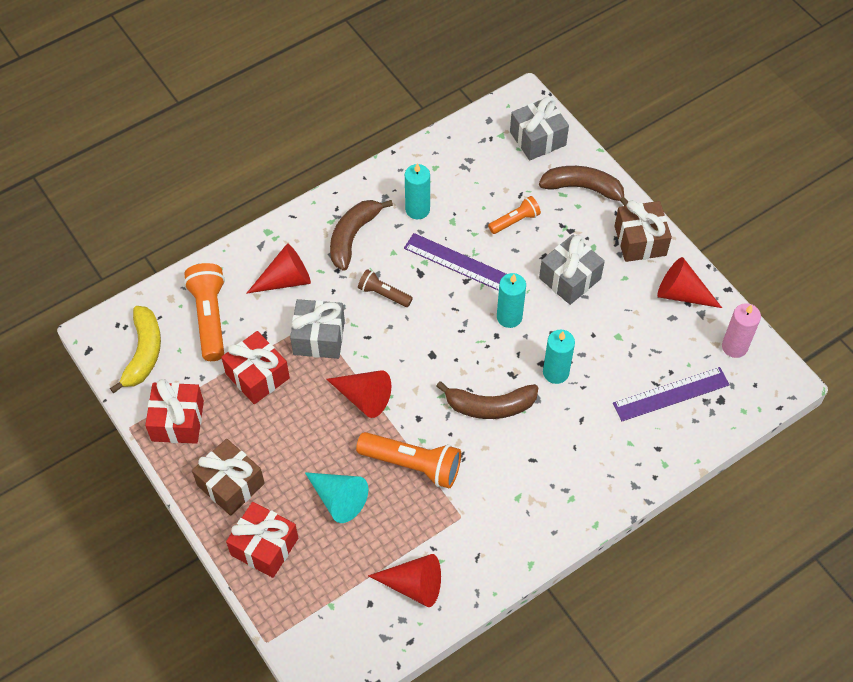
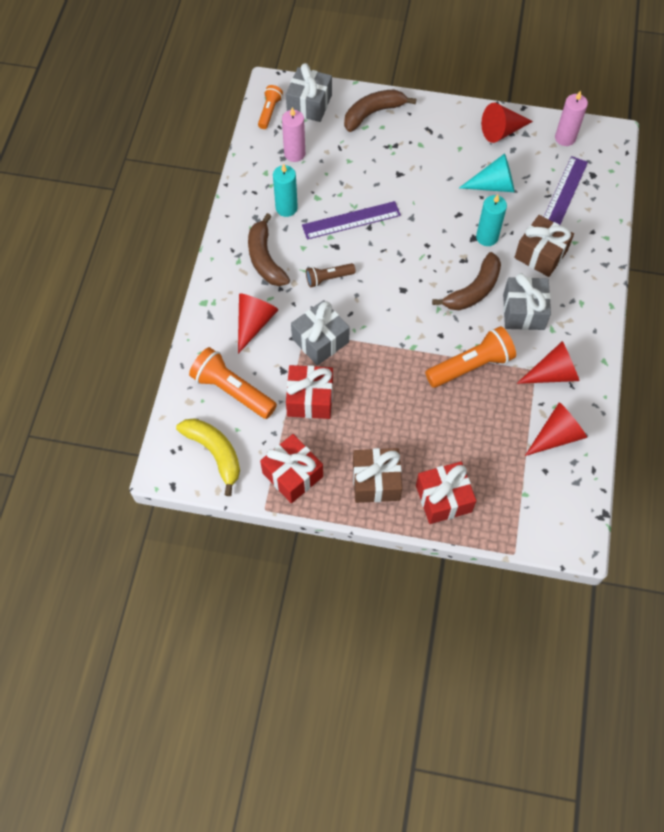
camera: 45 degrees left, 5 degrees up
(338, 499) = (452, 427): turquoise cone -> turquoise cone (493, 185)
(363, 397) = (393, 352): red cone -> red cone (553, 374)
(476, 170) = (294, 153): none -> pink candle
(509, 317) = (421, 227): turquoise candle -> none
(515, 221) = (355, 166): orange flashlight -> orange flashlight (269, 111)
(570, 278) = (429, 174): grey gift -> grey gift (523, 311)
(640, 240) = (442, 119): brown gift -> brown gift (541, 254)

